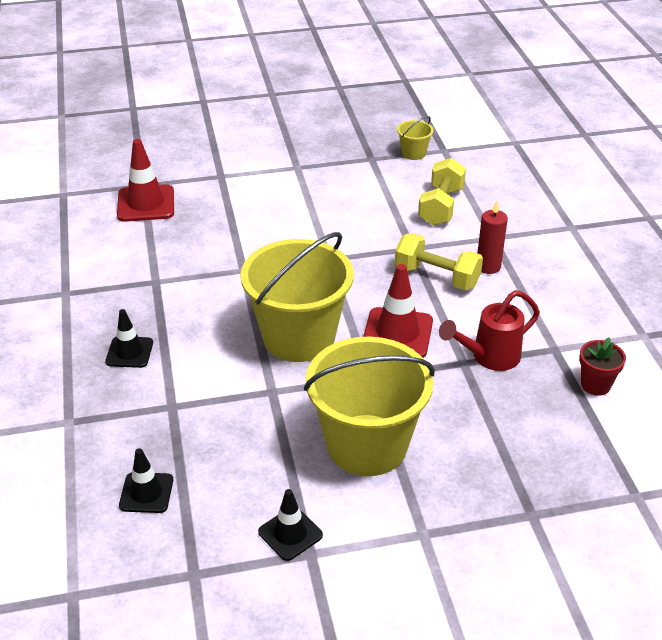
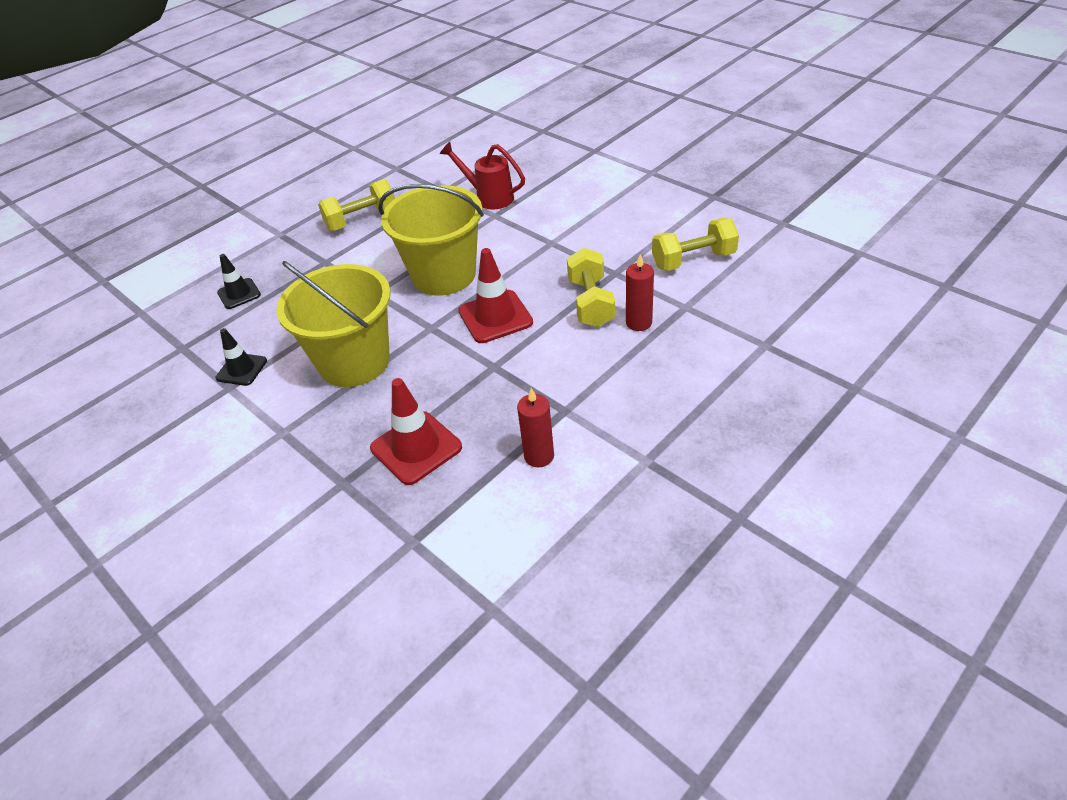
camera: 60 degrees right, 5 degrees up
(129, 352) = (361, 220): black traffic cone -> yellow dumbbell
(146, 204) = (522, 143): red traffic cone -> red traffic cone (416, 448)
(413, 153) = (753, 211): yellow bucket -> none
(488, 357) = (514, 377): red watering can -> red watering can (489, 197)
(595, 385) = (539, 456): red flower pot -> red candle

